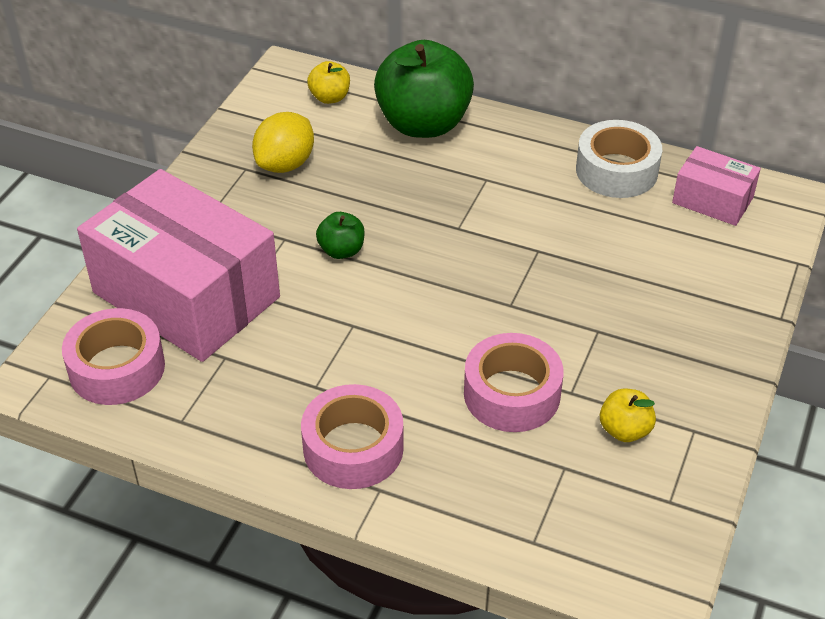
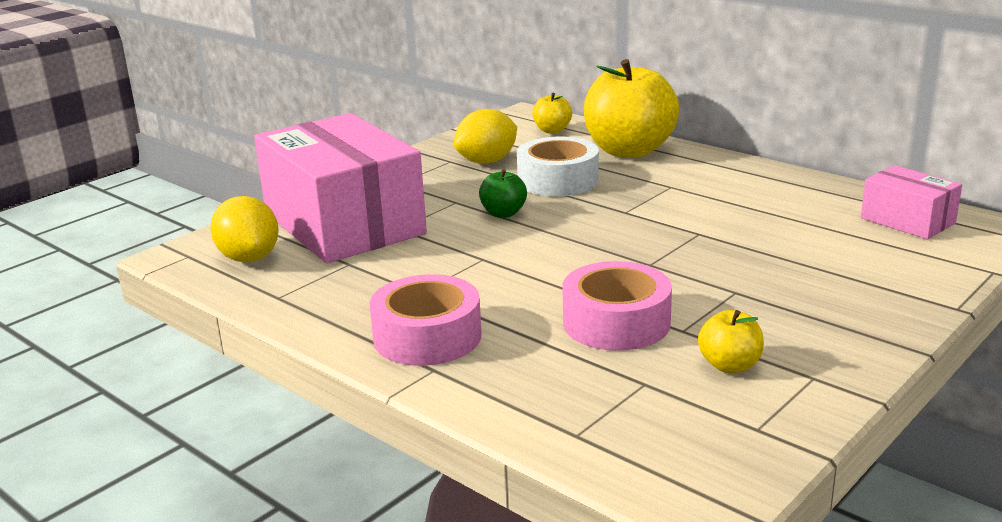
camera: 20 degrees right, 20 degrees down
(117, 368) = (249, 258): pink tape -> yellow lemon
(423, 124) = (629, 151): green apple -> yellow apple
(616, 170) = (809, 193): white tape -> white tape (558, 180)

